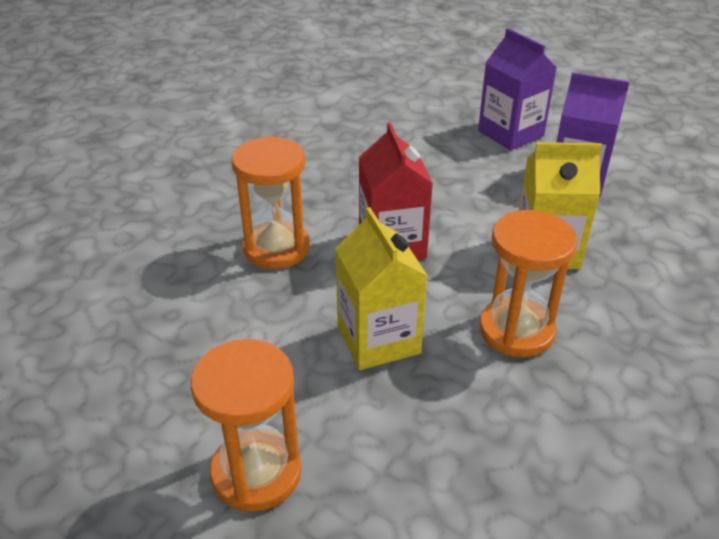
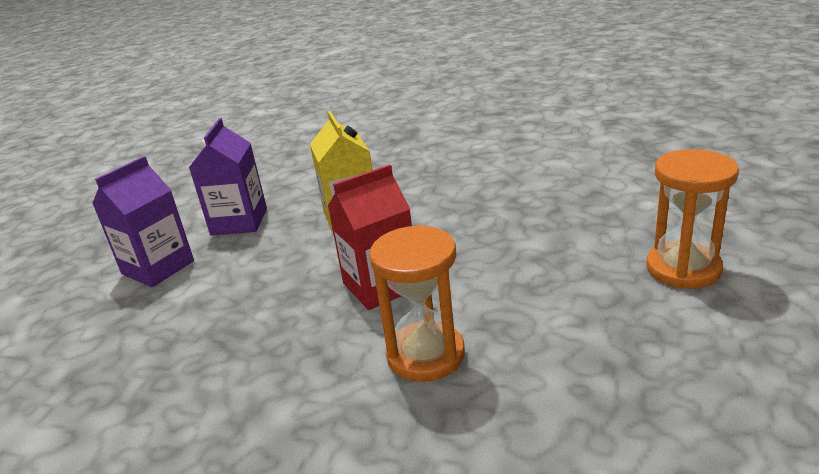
camera: 105 degrees left, 10 degrees down
(378, 339) = (508, 259): yellow carton -> none
(516, 330) = (453, 210): orange hourglass -> none

